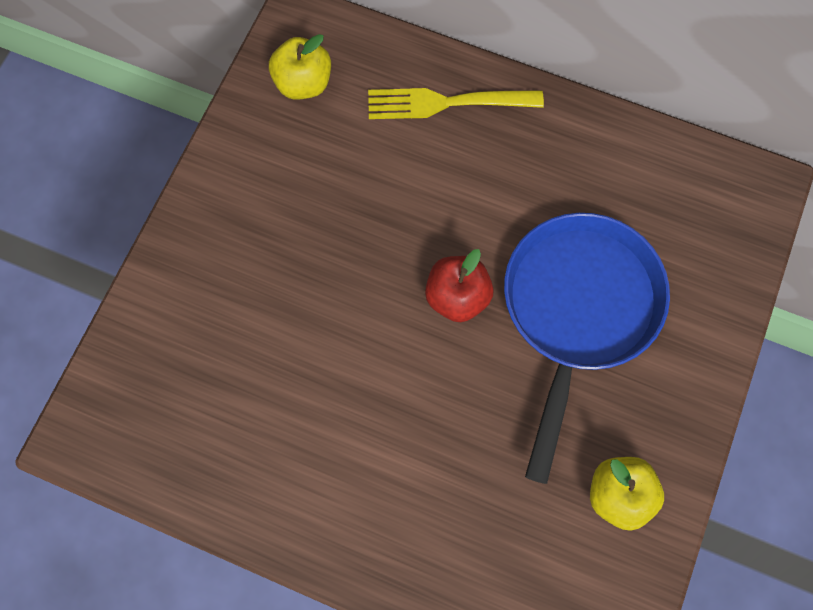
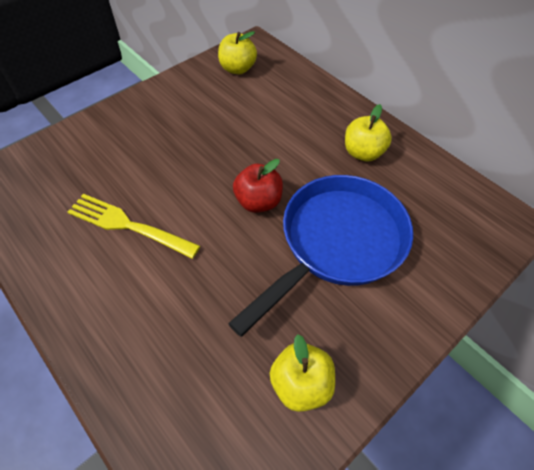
camera: 25 degrees right, 15 degrees down
(447, 102) = (314, 104): yellow fork -> yellow fork (128, 225)
(548, 160) = (363, 153): none -> yellow apple

